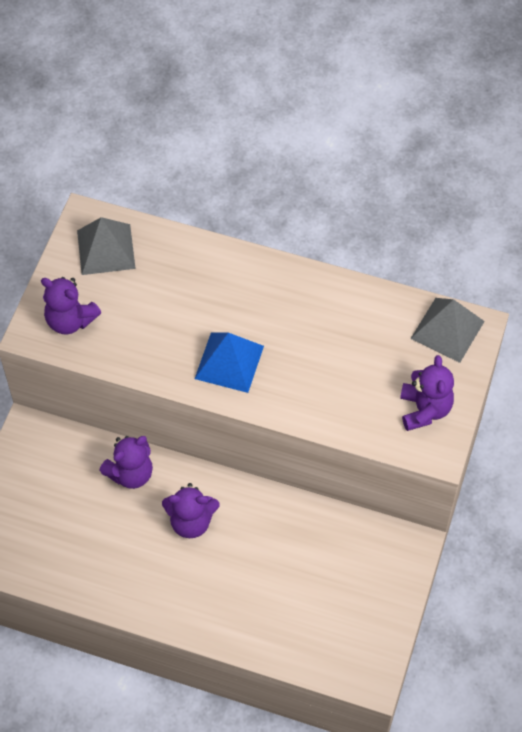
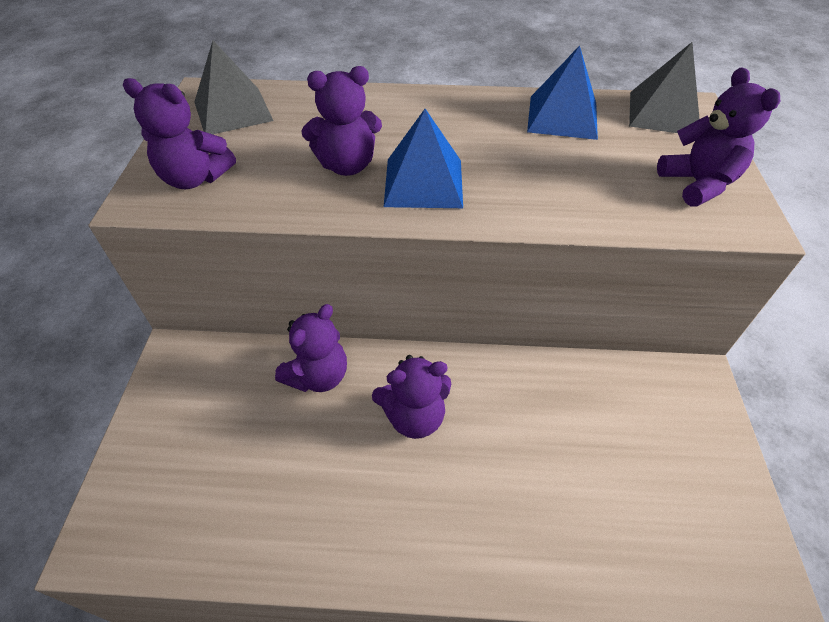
camera: 15 degrees left, 10 degrees down
(179, 332) = (347, 165): none -> purple teddy bear
(363, 316) = (562, 117): none -> blue pyramid

